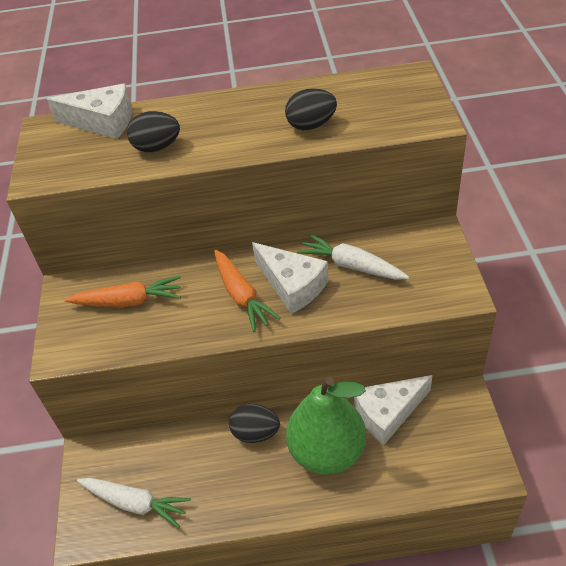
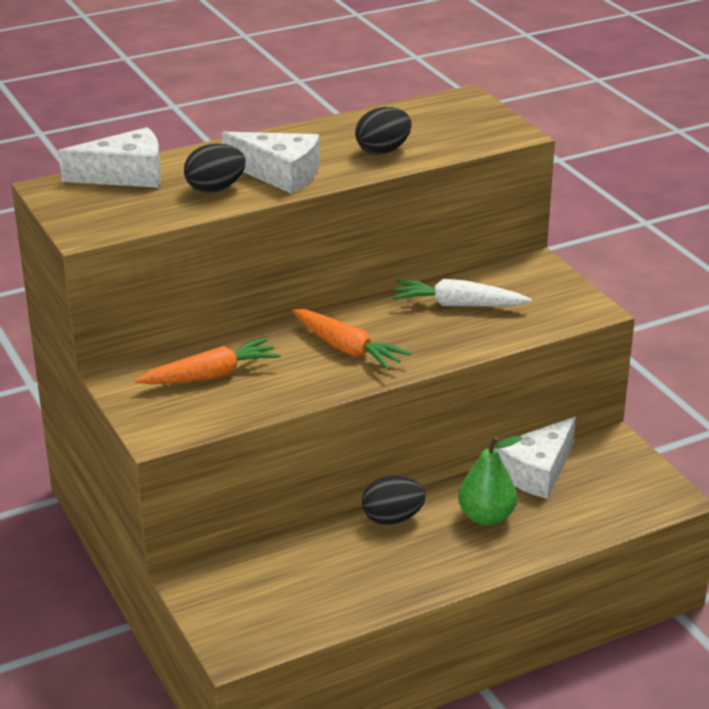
camera: 25 degrees left, 15 degrees down
(135, 503) = (283, 608): white carrot -> none
(292, 285) = (401, 331): white cheese -> white cheese (280, 174)
(327, 451) = (486, 517): green pear -> green pear, size x0.61

